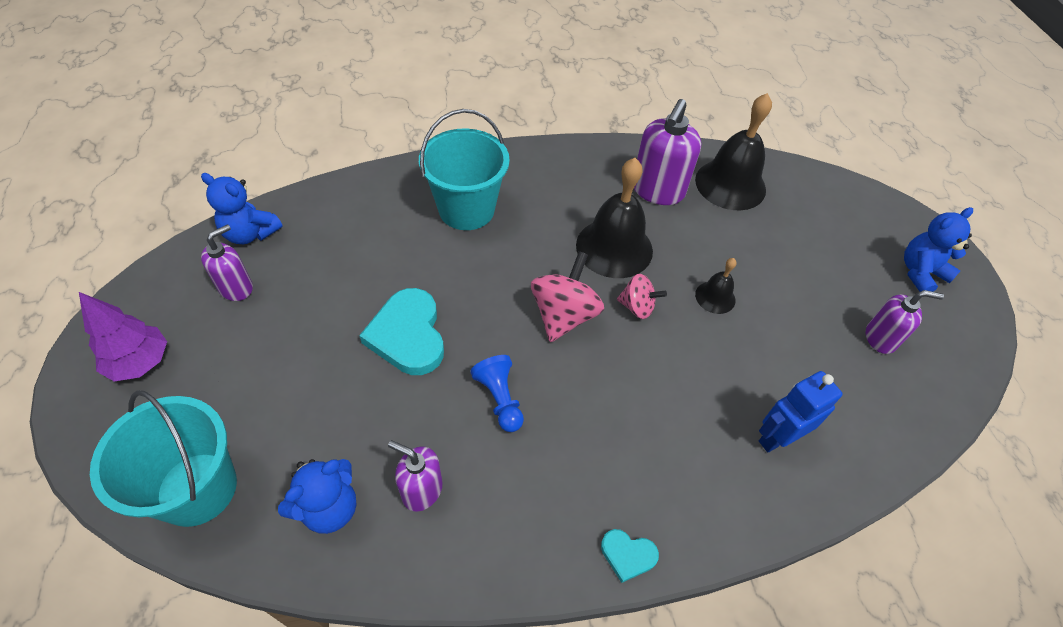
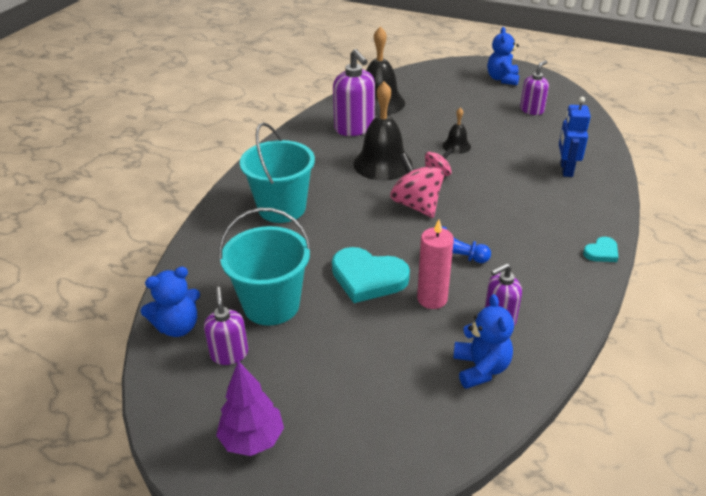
camera: 50 degrees left, 15 degrees down
(197, 489) = (411, 437): turquoise bucket -> turquoise bucket (271, 305)
(412, 408) = (432, 299): none -> pink candle

